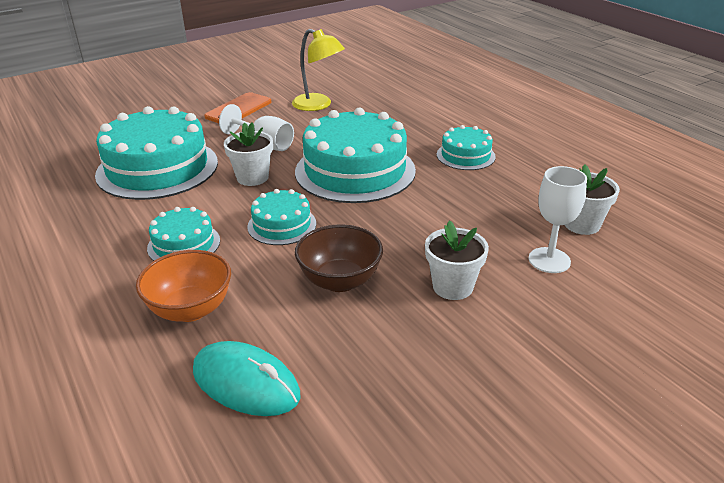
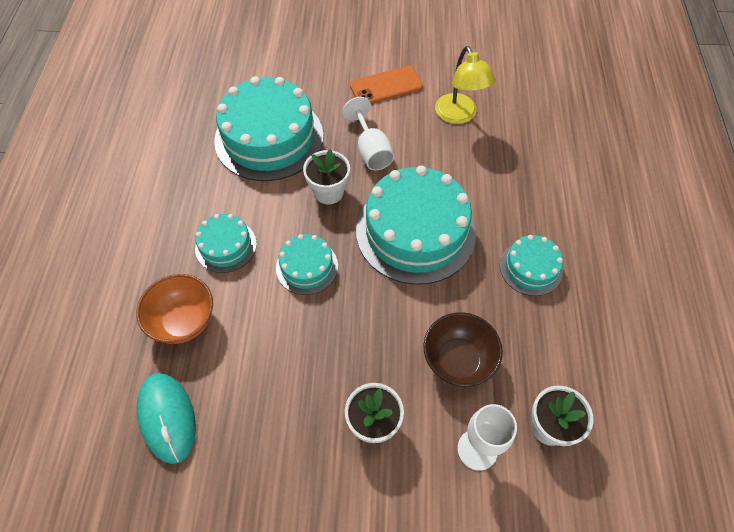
camera: 35 degrees right, 25 degrees up
(340, 281) = (299, 360): brown bowl -> brown bowl (458, 360)

